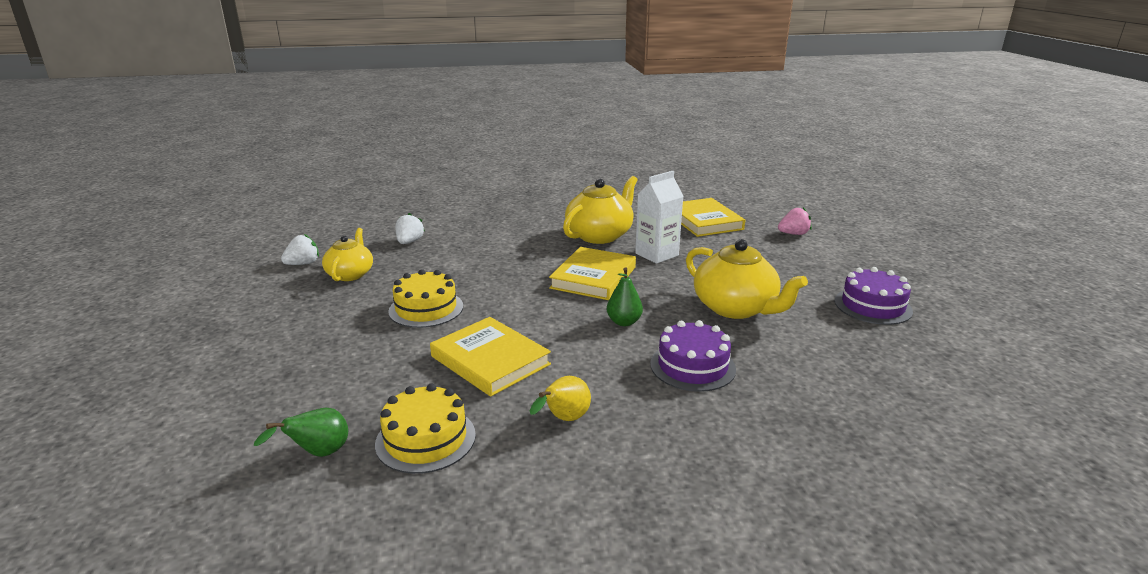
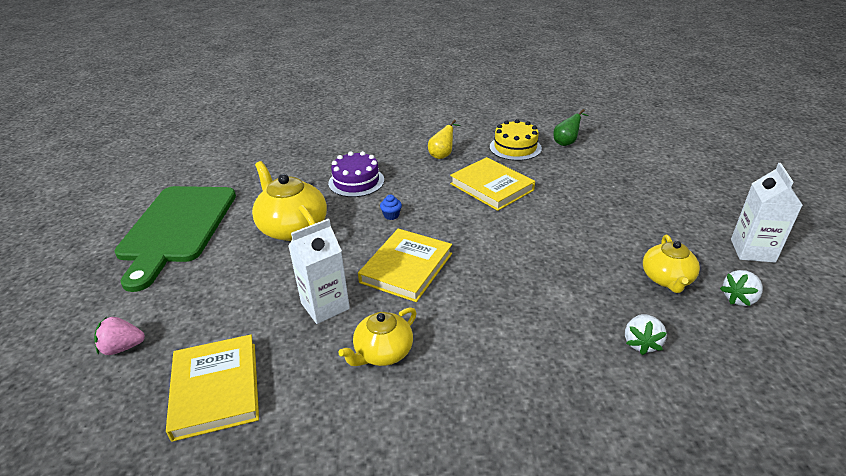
camera: 175 degrees left, 10 degrees up
(237, 295) = (752, 250): none -> white carton
(426, 309) = (559, 231): yellow cake -> none
(600, 235) = (383, 352): yellow teapot -> yellow teapot, size x0.63
(624, 322) = (391, 215): green pear -> blue cupcake
(872, 306) = (177, 228): purple cake -> green cutting board

